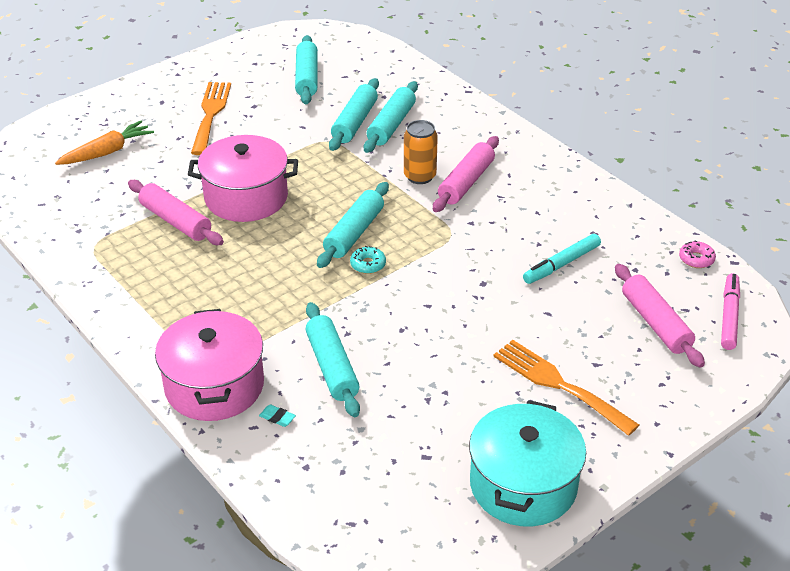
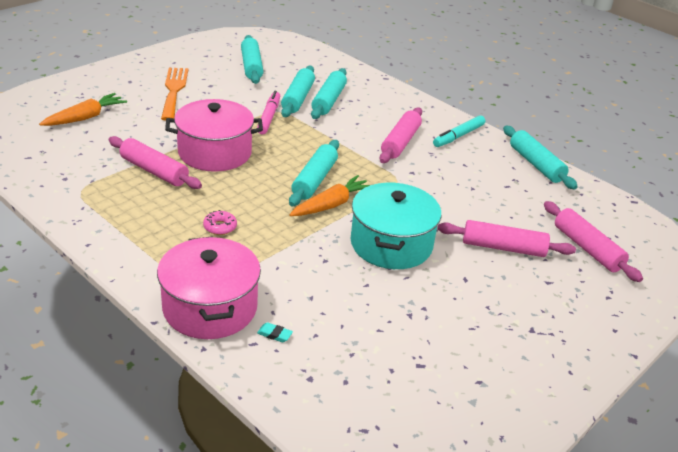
camera: 10 degrees left, 5 degrees down
(332, 367) = (317, 289): turquoise rolling pin -> turquoise rolling pin (536, 164)
(368, 264) = (331, 204): turquoise donut -> orange carrot
(420, 176) = (361, 138): orange can -> none
(523, 485) = (515, 387): turquoise pot -> turquoise pot (391, 244)
(555, 321) = (503, 248): none -> pink rolling pin
(558, 384) = (521, 299): orange fork -> none
(561, 264) = (496, 204): turquoise marker -> turquoise marker (458, 136)
(696, 259) = (603, 199): pink donut -> pink donut (220, 227)
(729, 316) = (644, 242): pink marker -> pink marker (268, 117)

